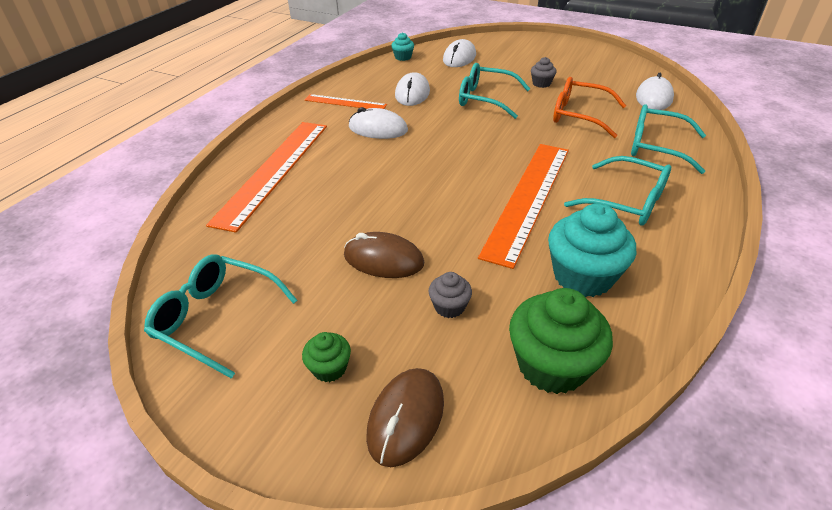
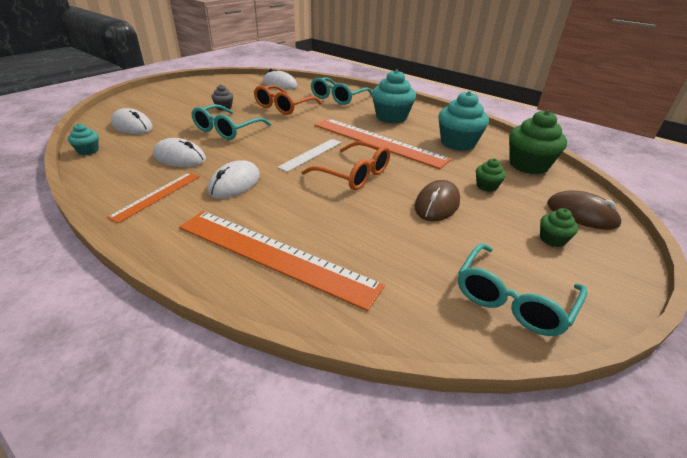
camera: 80 degrees left, 5 degrees down
(427, 191) = (354, 174): none -> orange glasses
(449, 307) = (486, 186): grey cupcake -> green cupcake
(460, 156) = (311, 154): none -> white ruler
(627, 201) = (391, 117): turquoise glasses -> turquoise cupcake

